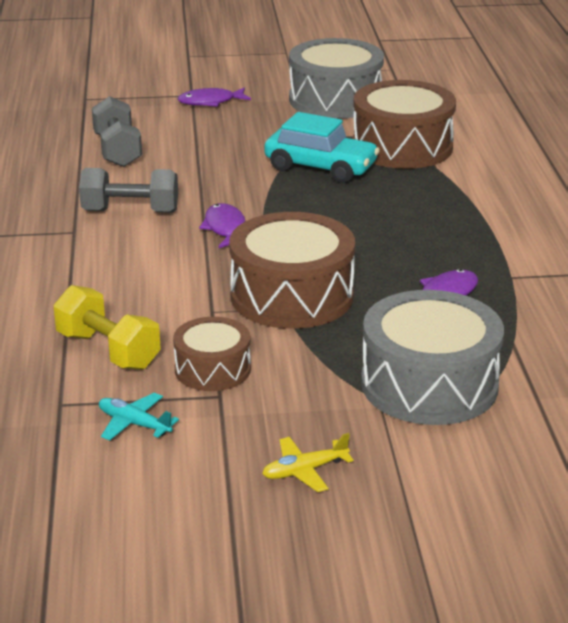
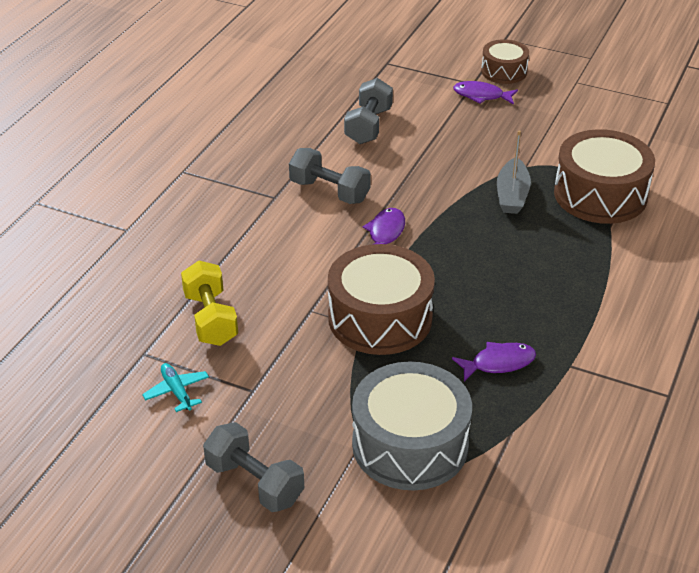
camera: 30 degrees right, 10 degrees up
(212, 369) = (267, 365): brown drum -> brown drum (504, 71)
(304, 471) = (254, 483): yellow plane -> grey dumbbell
(320, 168) = (512, 195): turquoise car -> grey boat
(335, 100) = (587, 124): grey drum -> none

